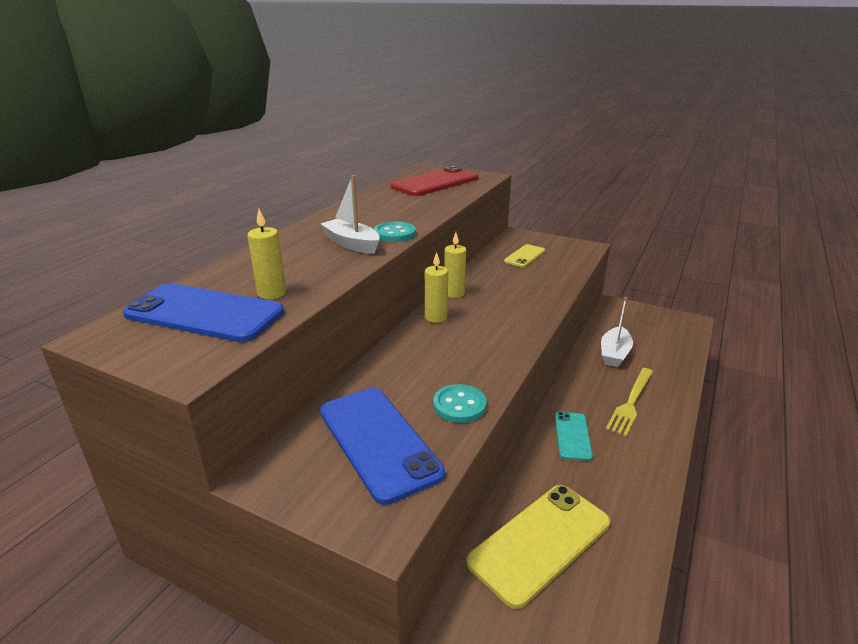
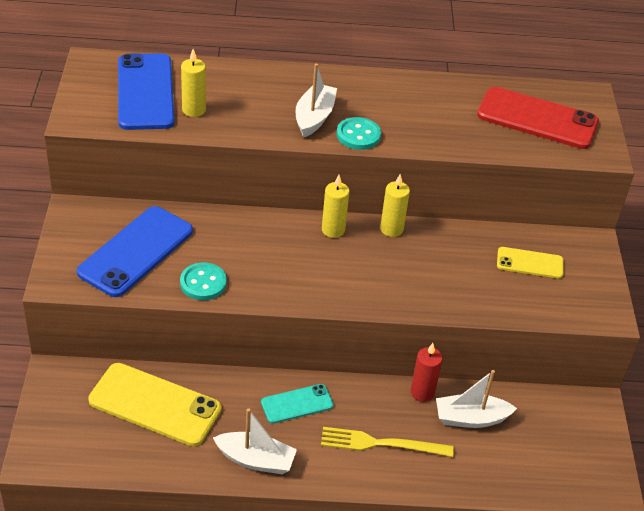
camera: 60 degrees right, 15 degrees up
(581, 367) = (422, 392): none -> red candle
(636, 483) = (256, 460): none -> white boat

